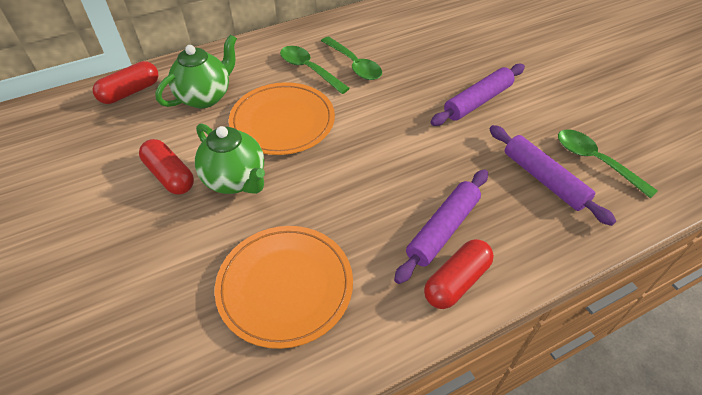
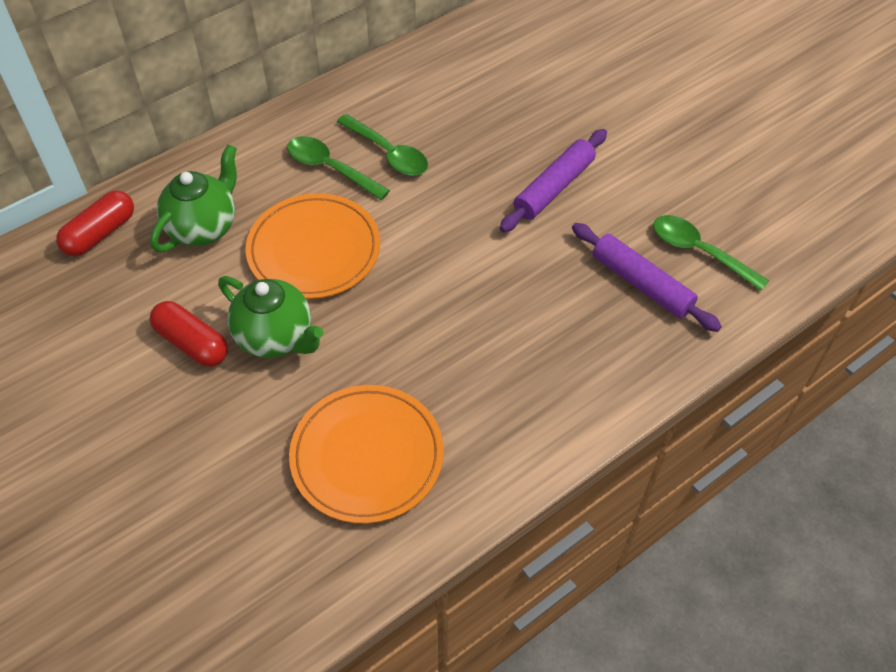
camera: 10 degrees left, 5 degrees up
(443, 229) = (532, 363): purple rolling pin -> none
(456, 281) = (555, 421): red capsule -> none

